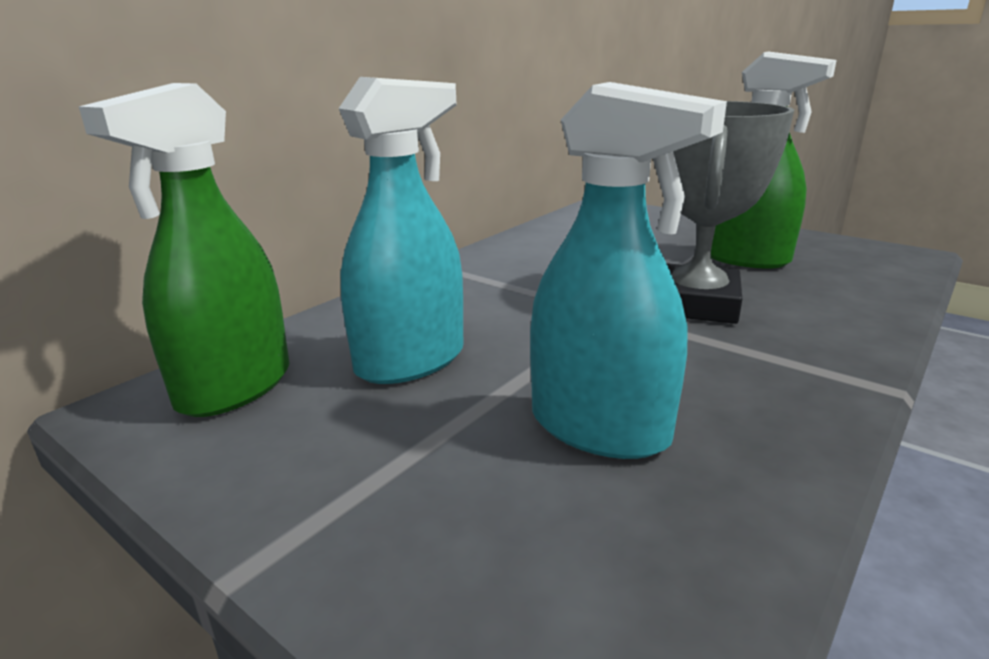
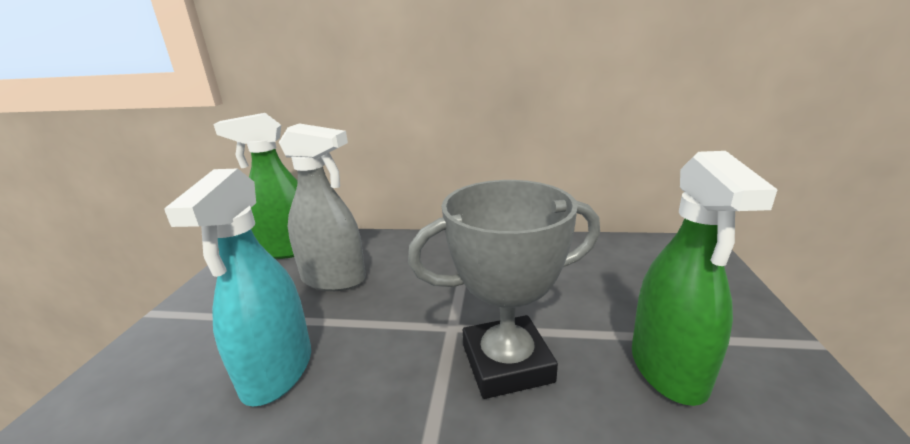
camera: 60 degrees right, 0 degrees up
(411, 361) = (334, 279): turquoise spray bottle -> grey spray bottle

